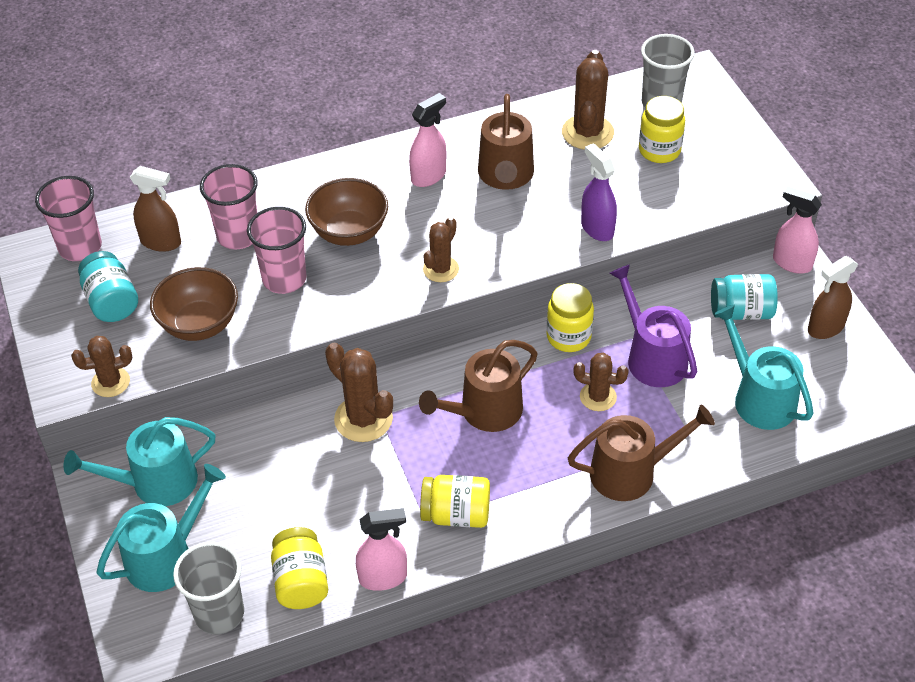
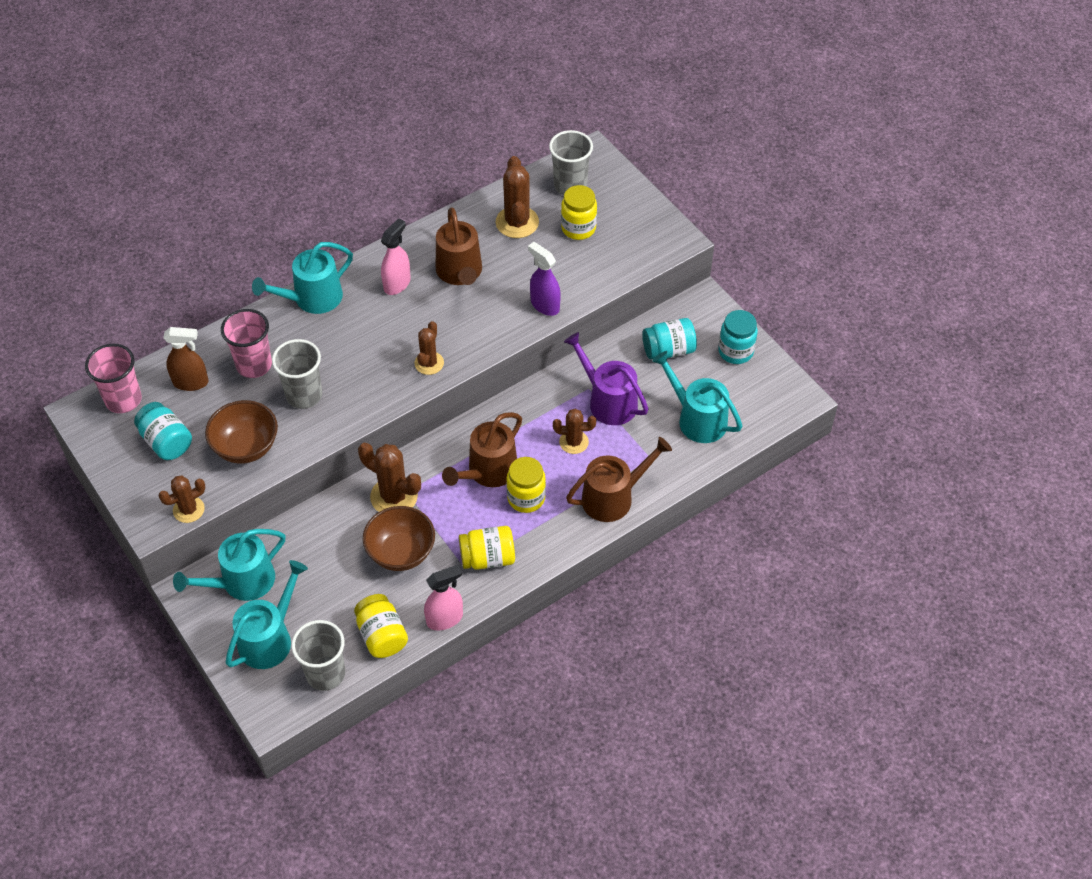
camera: 15 degrees left, 5 degrees up
(284, 279) = (304, 395): pink cup -> grey cup
(327, 175) = (312, 298): none -> turquoise watering can
(349, 232) = (345, 345): brown bowl -> brown bowl (401, 552)
(568, 337) = (539, 397): yellow jar -> yellow jar (526, 498)
(791, 263) = (699, 302): pink spray bottle -> none
(825, 328) = (735, 351): brown spray bottle -> turquoise jar

